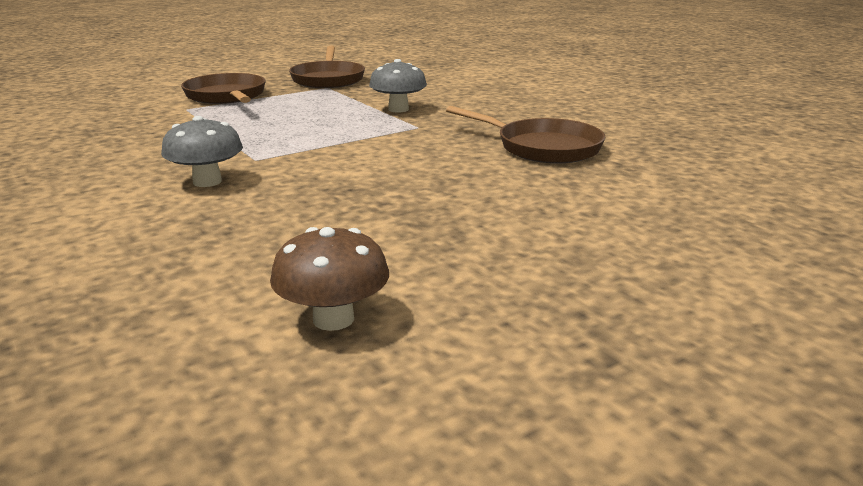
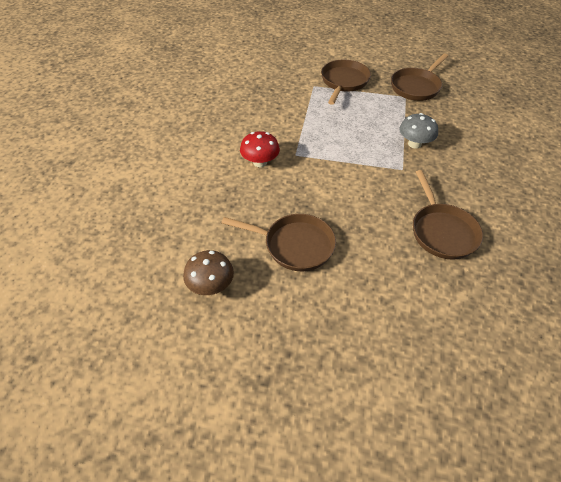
camera: 45 degrees right, 25 degrees up
(207, 181) = (260, 162): grey mushroom -> red mushroom
(396, 223) = (294, 245): none -> brown pan

